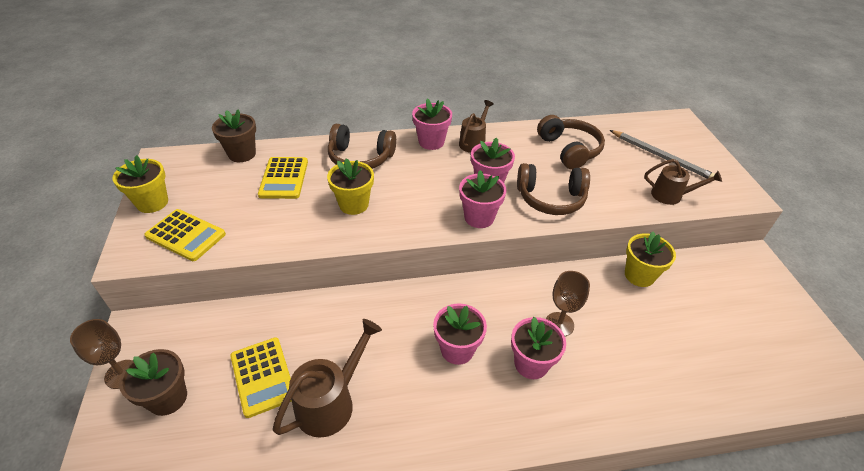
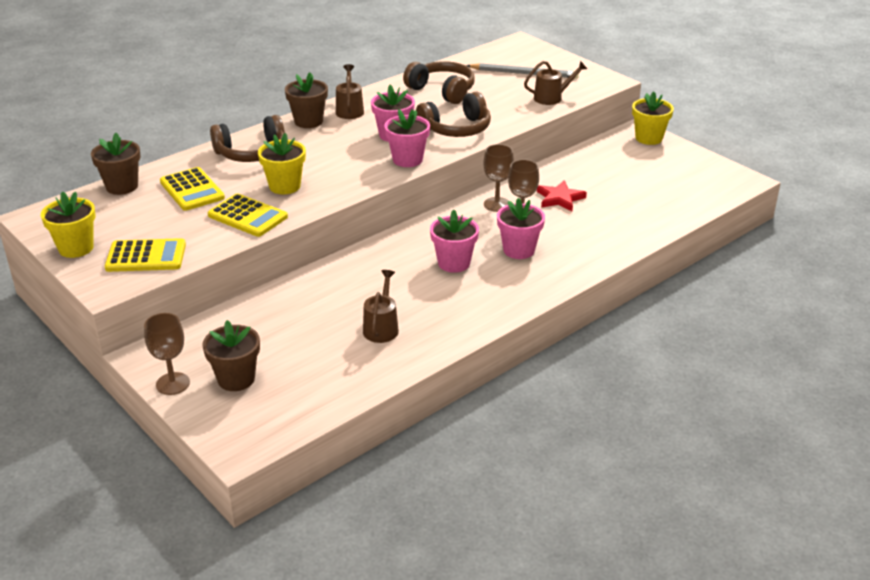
camera: 30 degrees left, 10 degrees down
(263, 376) = (306, 336): yellow calculator -> yellow calculator (248, 216)
(331, 402) = (381, 327): brown watering can -> brown watering can, size x0.66
(431, 142) = (308, 121): pink flower pot -> brown flower pot
(549, 292) = (497, 204): none -> brown goblet
(617, 312) = (560, 198): none -> red star
(639, 275) = (559, 170): yellow flower pot -> yellow flower pot (648, 138)

